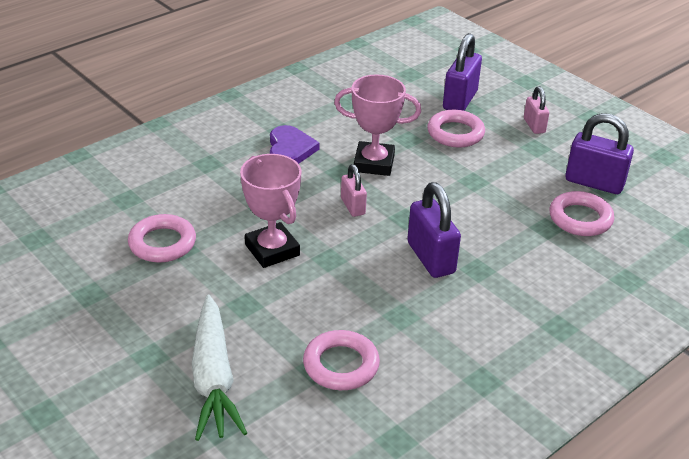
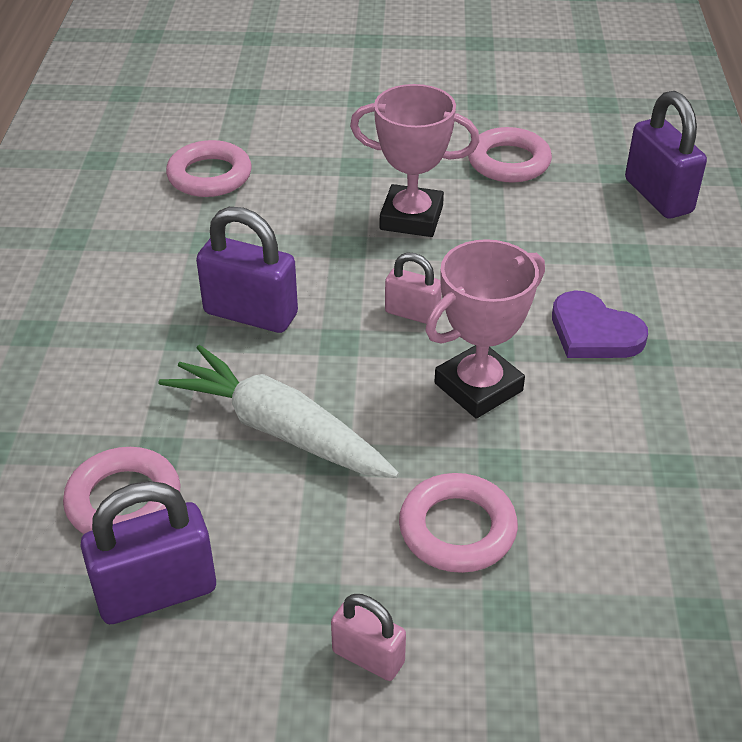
camera: 135 degrees right, 5 degrees up
(213, 378) = (294, 113): white carrot -> white carrot (279, 429)
(460, 100) = (546, 616): purple padlock -> purple padlock (658, 196)

